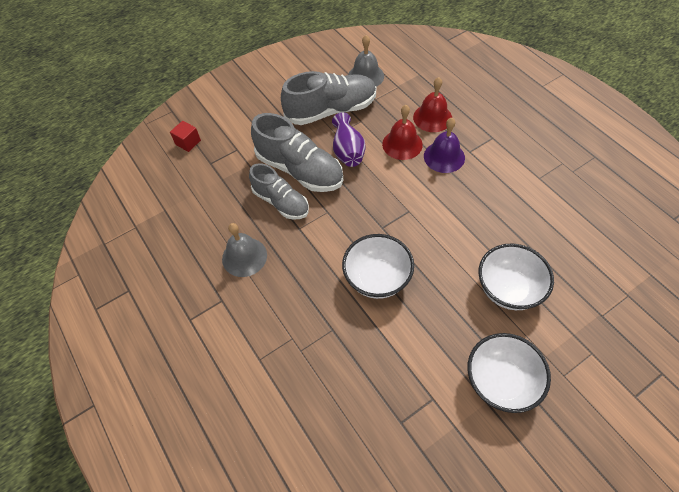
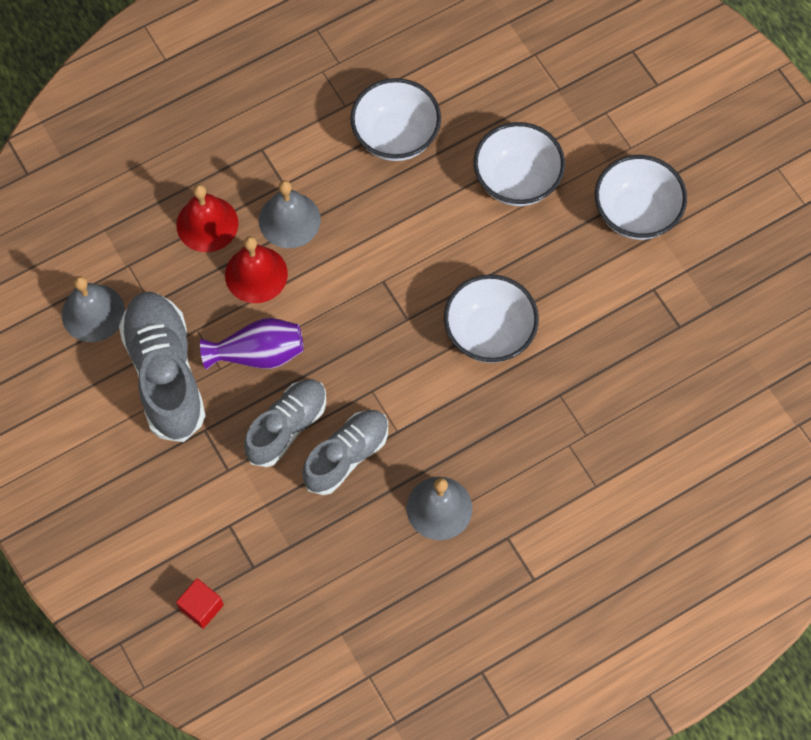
camera: 90 degrees left, 10 degrees up
(299, 170) = (287, 427): grey shoe -> grey shoe, size x0.66
(444, 157) = (289, 220): purple bell -> grey bell
(523, 209) = (396, 137): none -> white bowl

